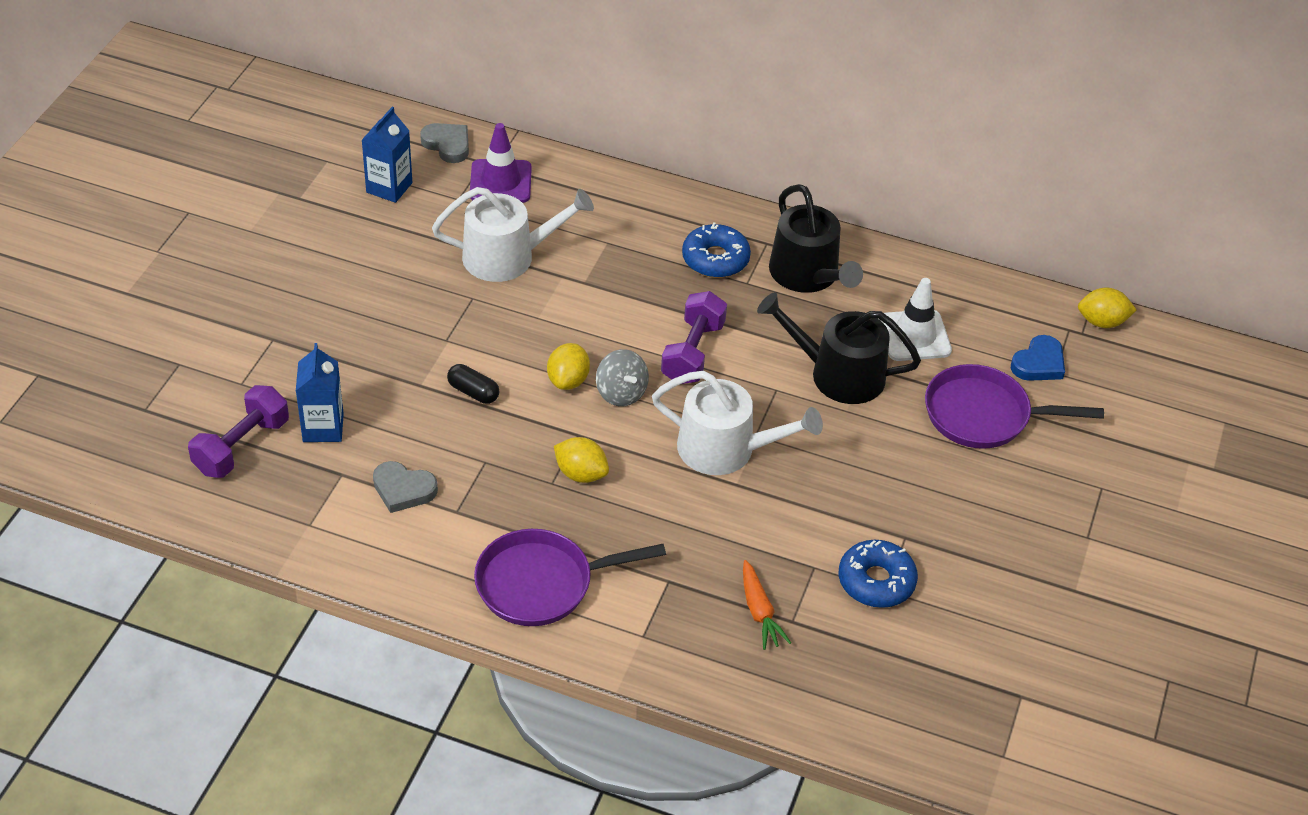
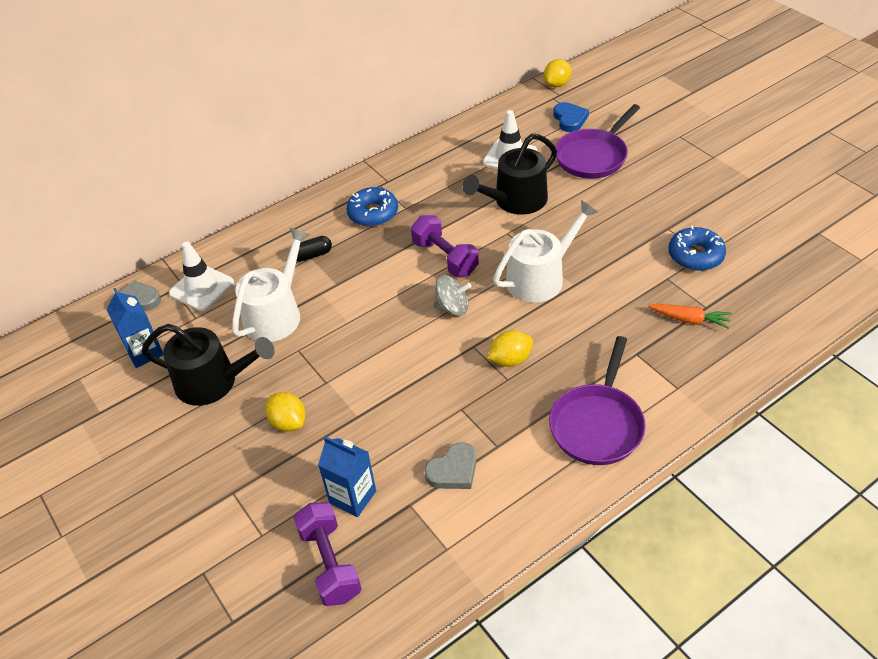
camera: 50 degrees left, 0 degrees up
(473, 392) = (389, 388): black capsule -> black capsule (312, 255)
(500, 182) = (202, 288): purple traffic cone -> white traffic cone
(568, 380) = (419, 330): yellow lemon -> yellow lemon (288, 422)
(808, 275) = (423, 179): black watering can -> black watering can (213, 382)

